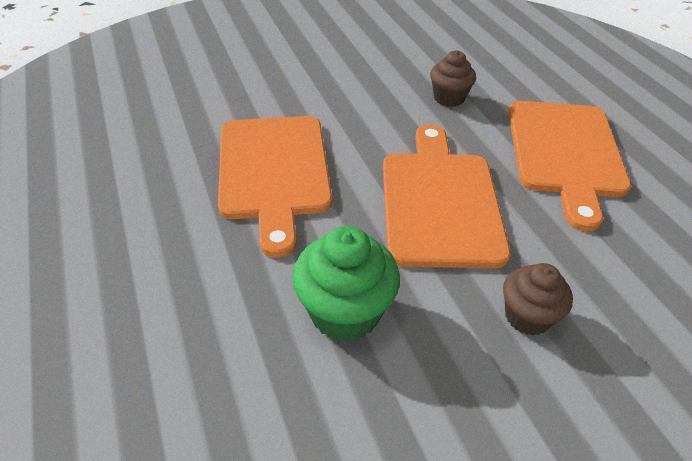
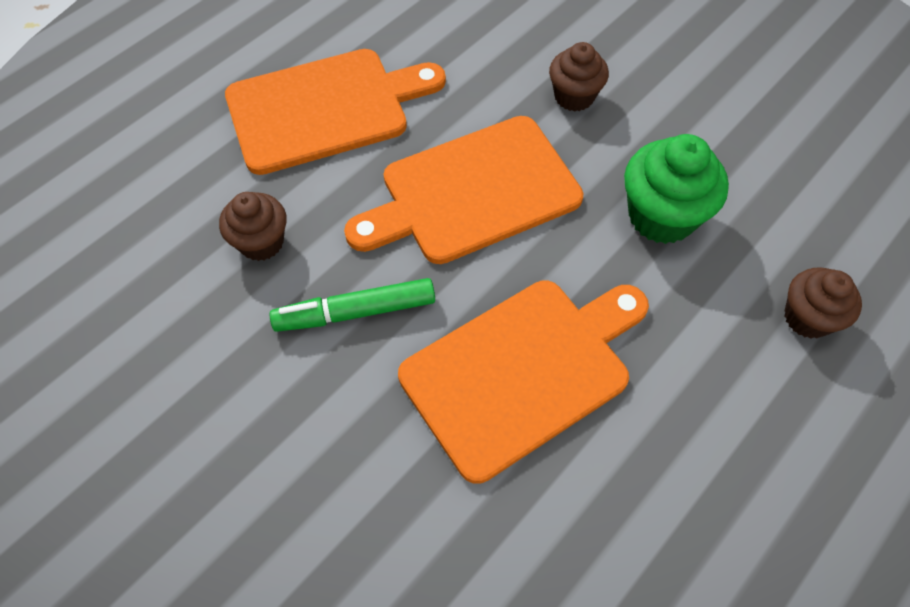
camera: 115 degrees left, 15 degrees up
(170, 364) = (807, 318): none -> brown cupcake
(371, 119) = (355, 312): none -> green marker

